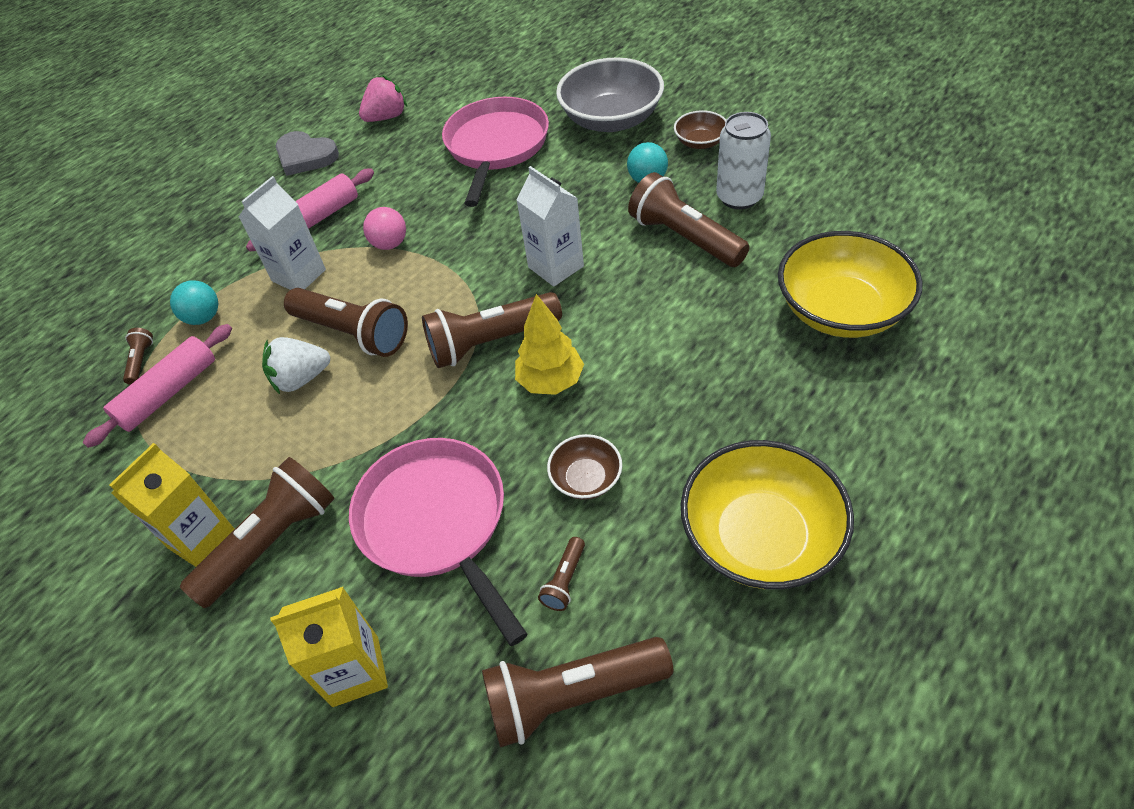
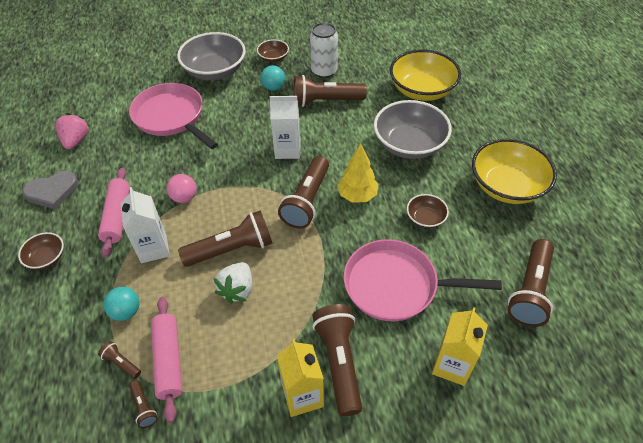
camera: 55 degrees left, 0 degrees up
(223, 217) = (46, 258): none -> brown bowl
(565, 580) = (472, 258): brown flashlight -> brown flashlight (144, 407)
(709, 370) = (409, 144): none -> grey bowl

